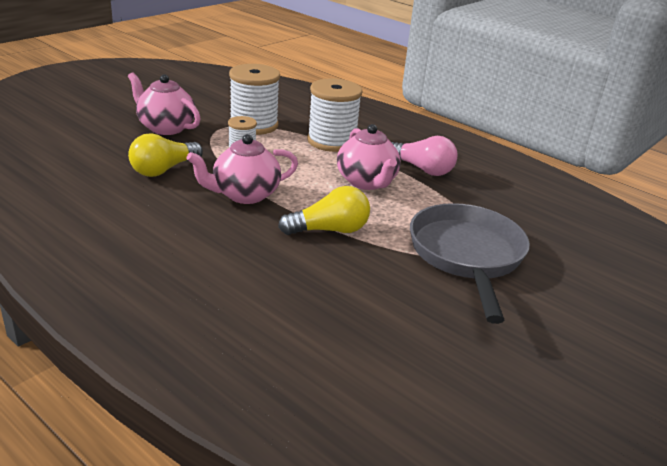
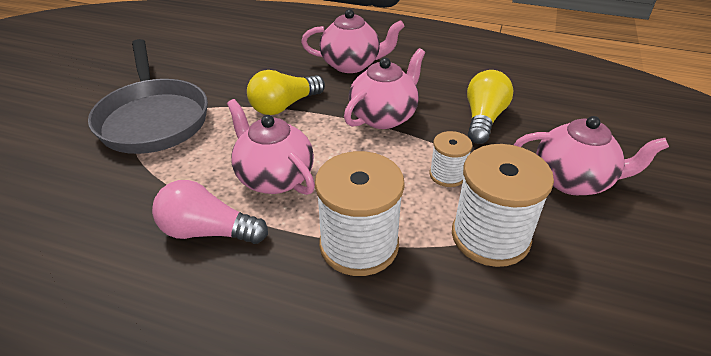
camera: 160 degrees right, 10 degrees up
(219, 254) = (352, 64): none -> pink teapot

